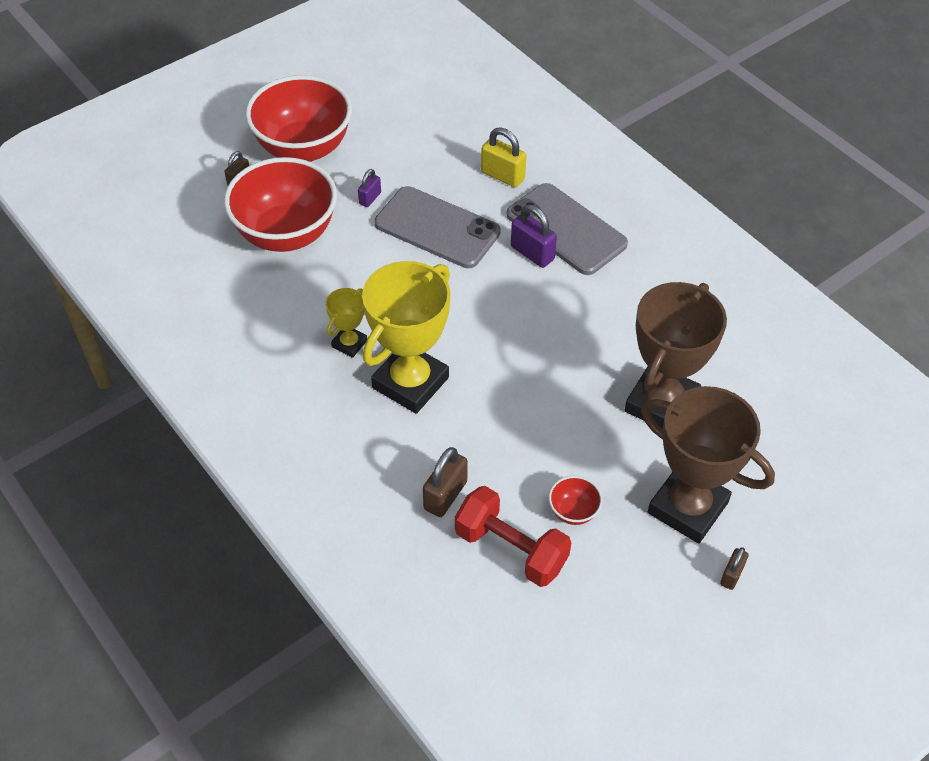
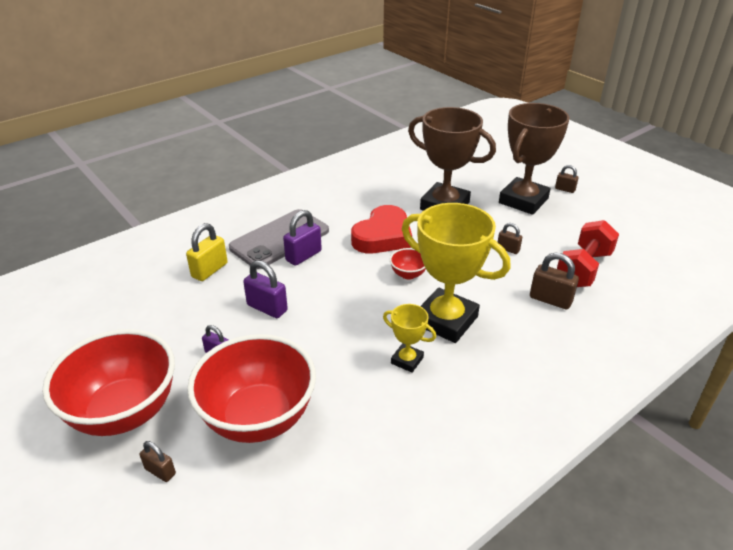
camera: 90 degrees left, 15 degrees down
(437, 228) = (267, 308): grey phone -> purple padlock
(555, 466) = (508, 249): none -> brown padlock
(573, 511) = (542, 242): red bowl -> red bowl (408, 274)
(578, 330) = (383, 236): none -> red heart

